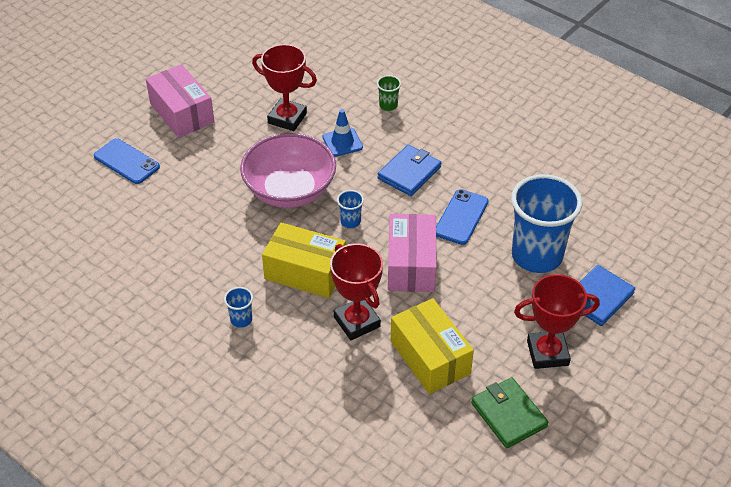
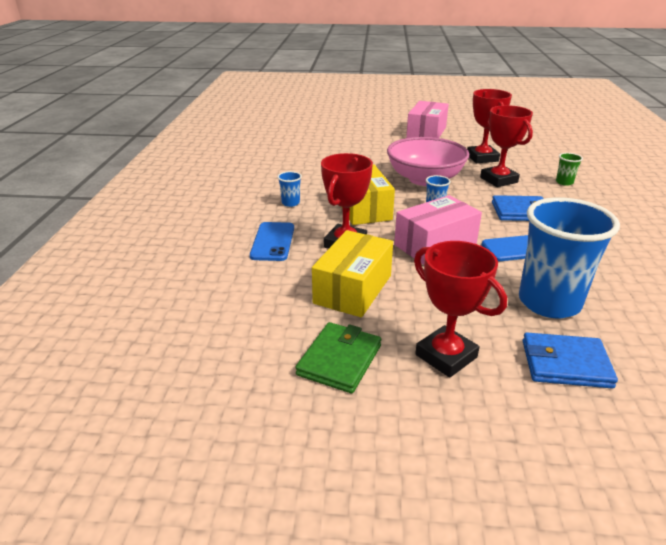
camera: 55 degrees right, 15 degrees down
(126, 161) = (364, 133): blue phone -> blue phone (273, 242)
(342, 142) = (498, 180): blue traffic cone -> red trophy

